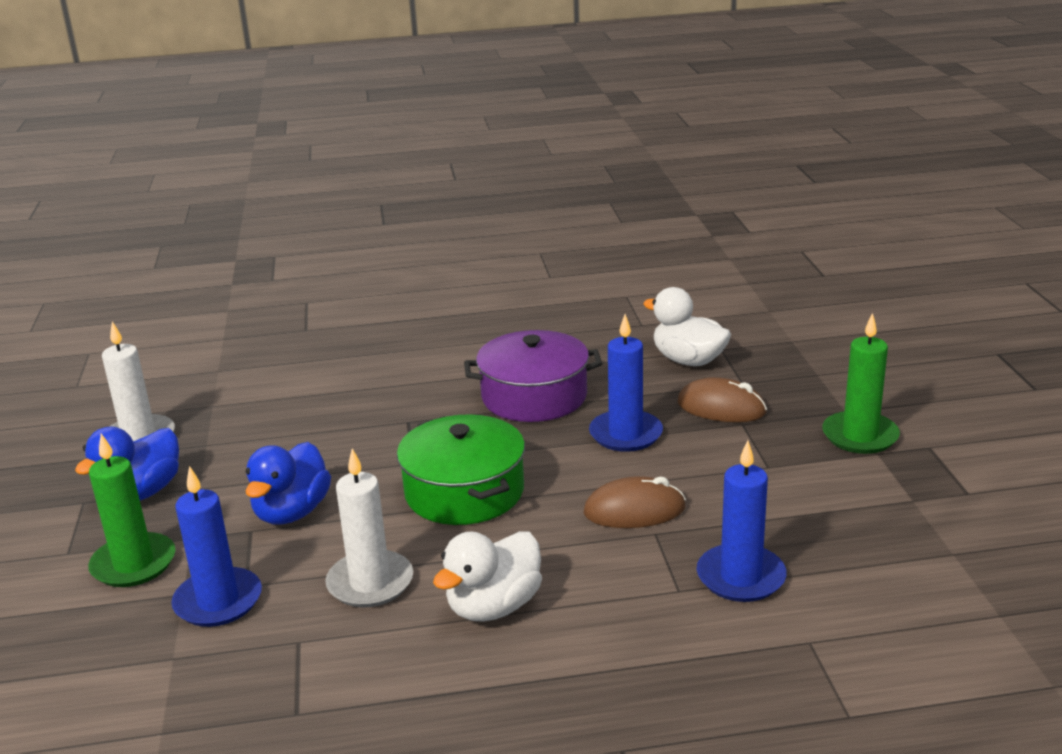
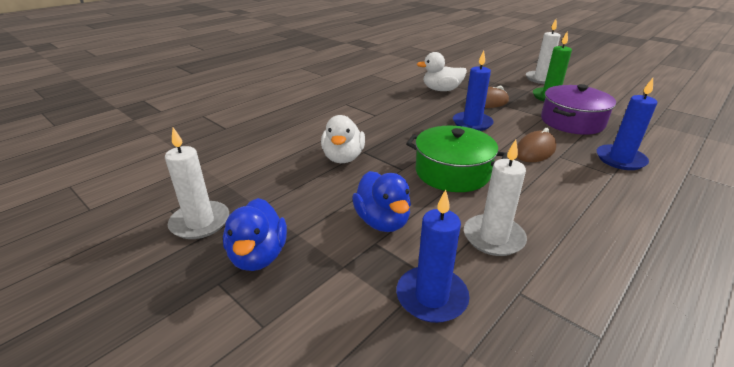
camera: 40 degrees left, 5 degrees up
(134, 564) = (331, 305): green candle -> none
(494, 606) = (568, 218): white duck -> white duck (343, 158)
(534, 396) = (405, 121): purple pot -> purple pot (572, 122)
(925, 396) = (541, 79): none -> white candle

